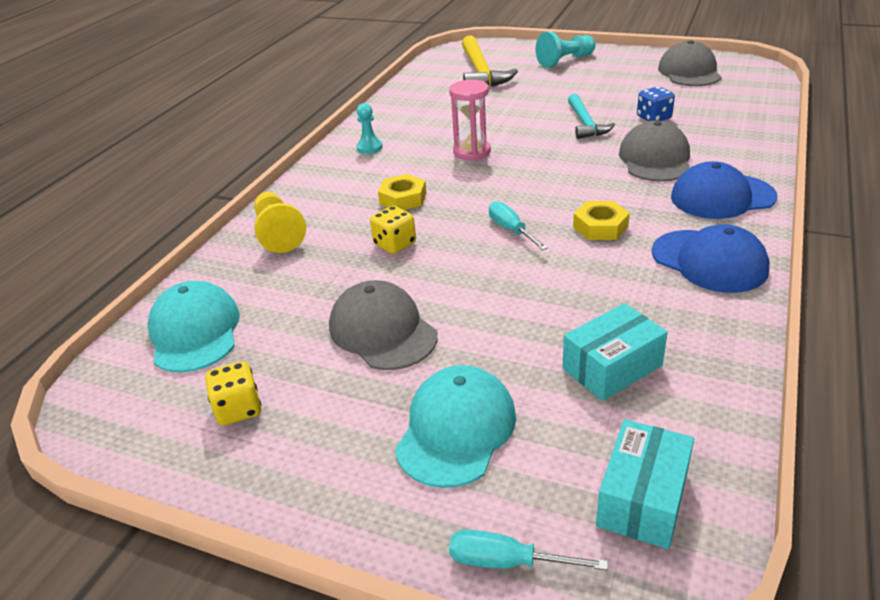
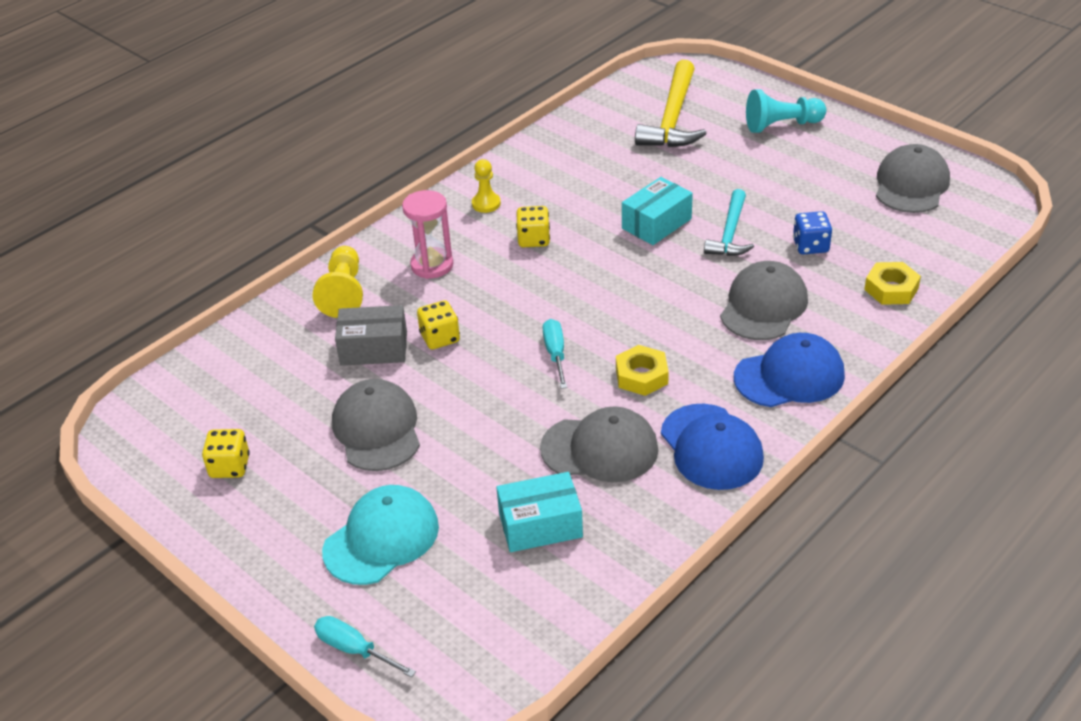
camera: 20 degrees right, 5 degrees up
(195, 331) = (227, 381): turquoise cap -> none
(335, 267) = (374, 348): none -> grey box
(369, 147) = (486, 204): turquoise pawn -> yellow pawn
(403, 198) = (479, 283): yellow nut -> yellow nut (891, 289)
(428, 160) = (533, 239): none -> yellow dice
(472, 152) = (584, 240): pink hourglass -> pink hourglass (432, 265)
(613, 289) = (600, 449): none -> grey cap
(643, 499) = (481, 639): turquoise box -> turquoise box (656, 224)
(722, 197) = (789, 376): blue cap -> blue cap turned 150 degrees clockwise

